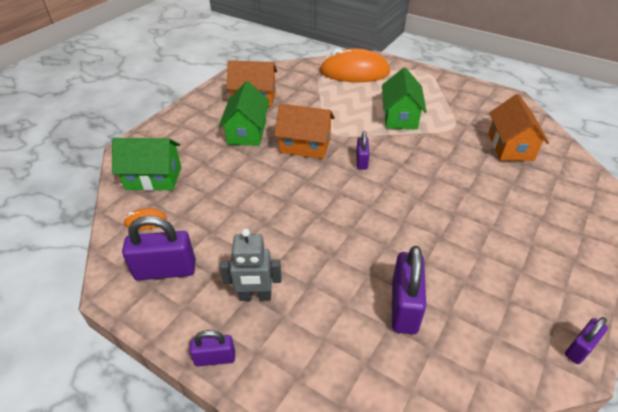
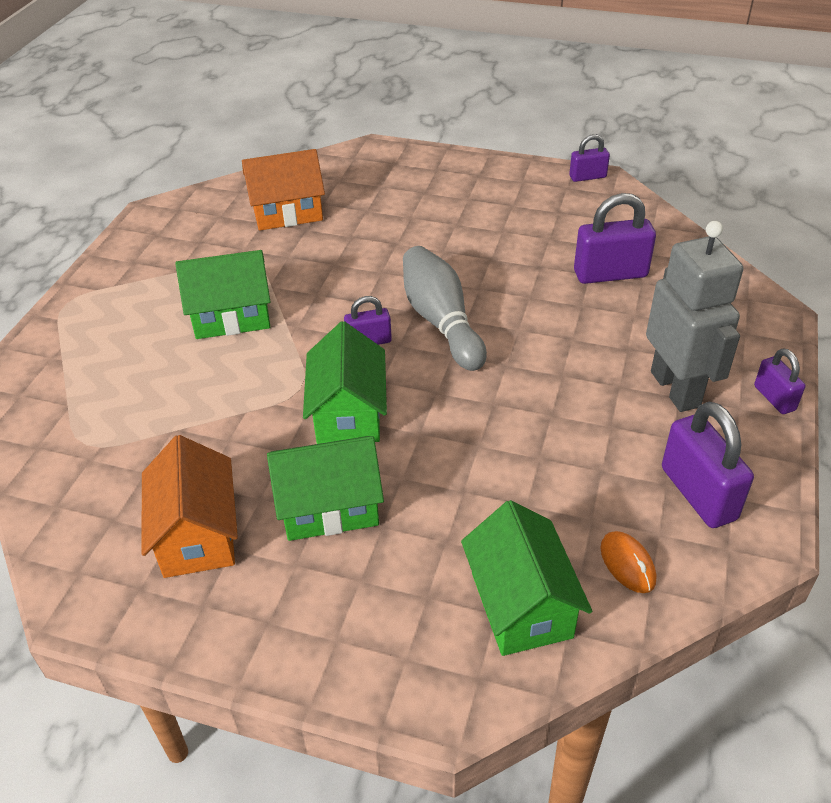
camera: 105 degrees left, 0 degrees up
(255, 296) = (675, 389): grey robot -> grey robot, size x1.53
(305, 146) = (348, 413): orange house -> green house
(354, 72) = (70, 396): orange mouse -> none
(371, 194) = (441, 322): none -> grey bowling pin
(579, 348) = (587, 177): purple padlock -> purple padlock turned 45 degrees counterclockwise

